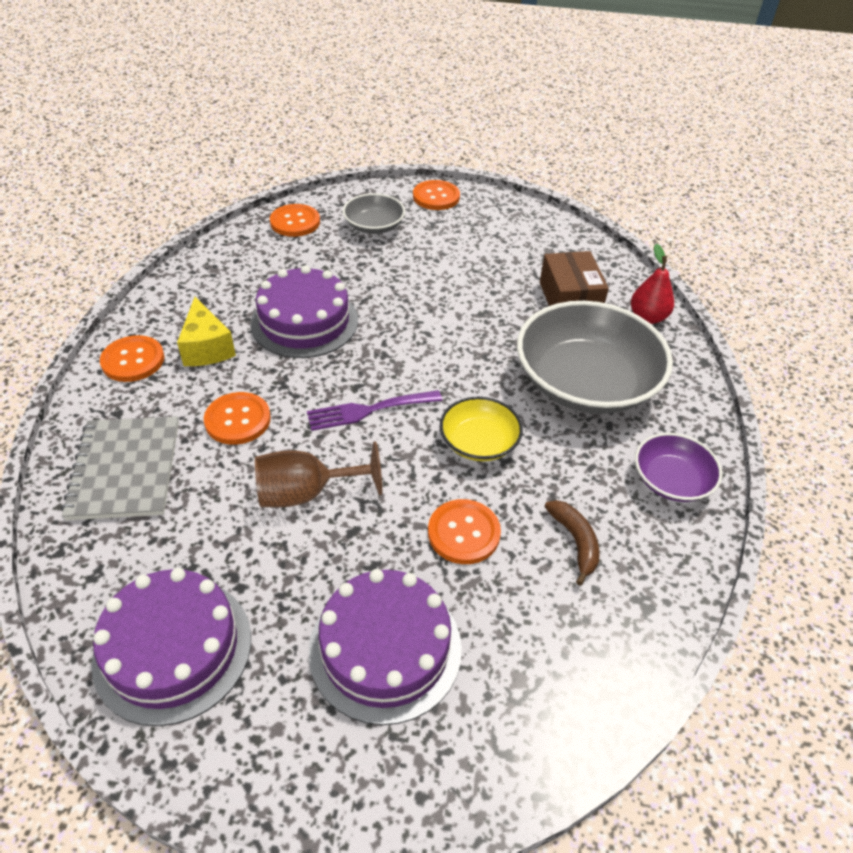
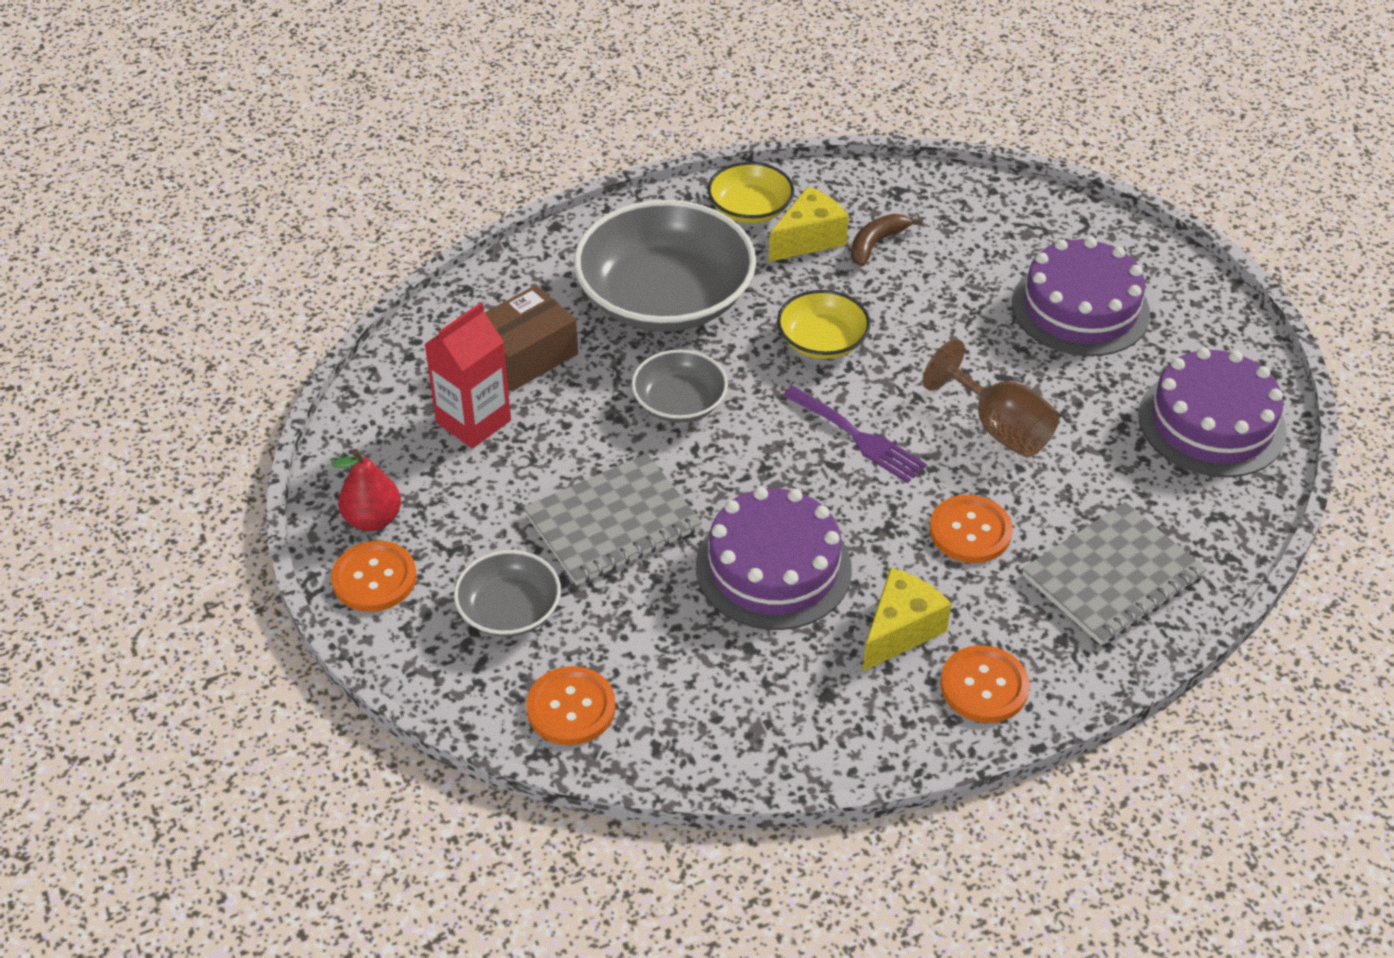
camera: 120 degrees left, 0 degrees up
(398, 279) = (613, 523): none -> grey notebook
(463, 533) = (934, 309): orange button -> none
(473, 344) = (679, 402): none -> grey bowl
(524, 260) = (473, 421): none -> red carton
(608, 498) = (808, 239): none -> yellow cheese
(647, 317) = (509, 284): red pear -> red pear (372, 519)
(671, 480) = (750, 209): purple bowl -> yellow bowl

